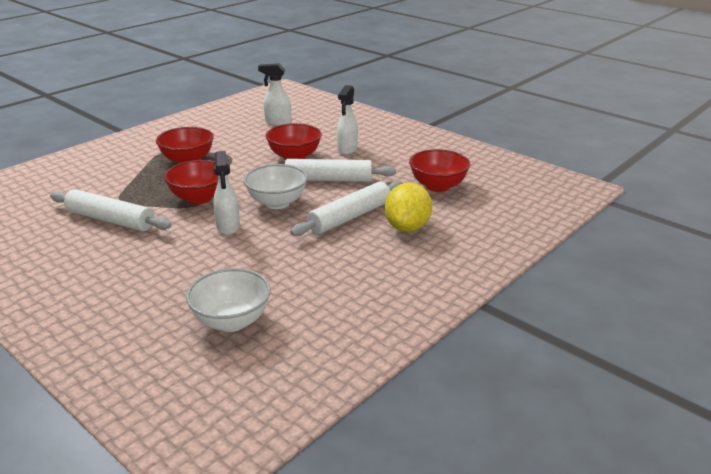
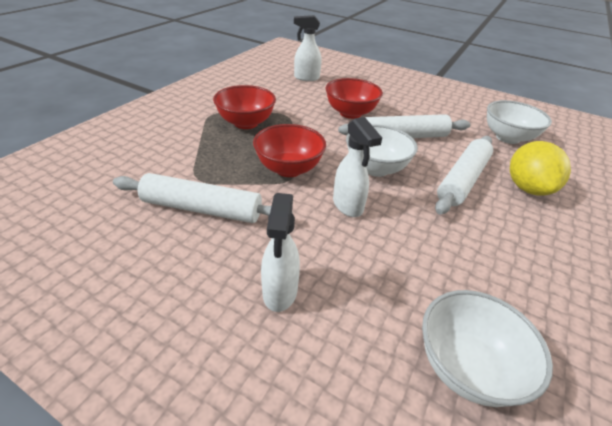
camera: 15 degrees left, 10 degrees up
(347, 150) = (392, 103): white spray bottle -> white spray bottle (280, 292)
(438, 186) = (507, 137): red bowl -> white bowl

